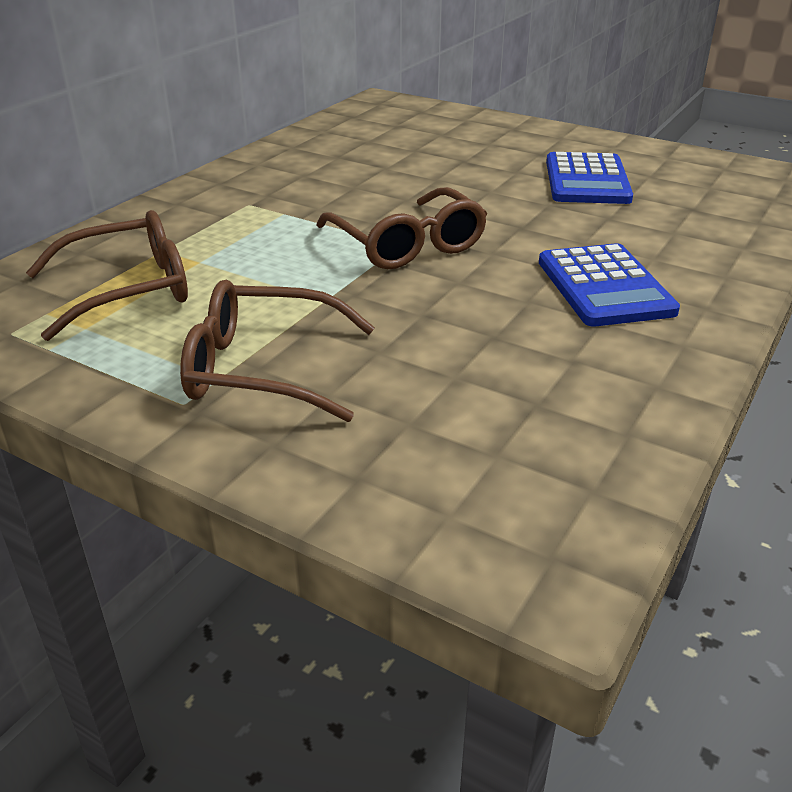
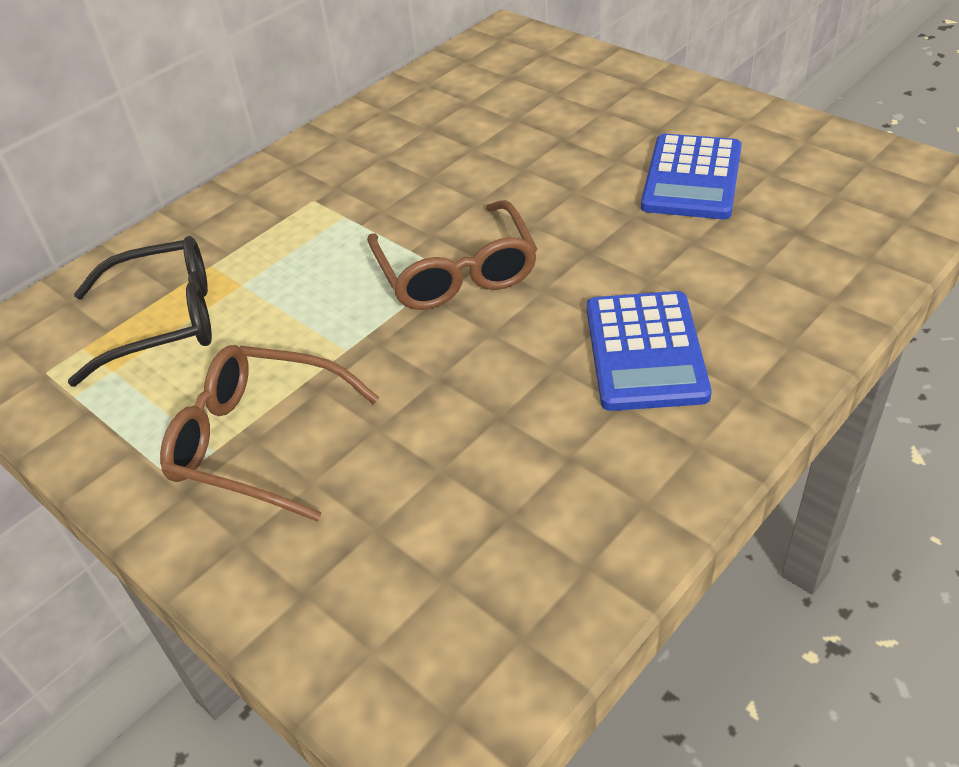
camera: 15 degrees right, 10 degrees up
(127, 290) = (163, 321): brown glasses -> black glasses

